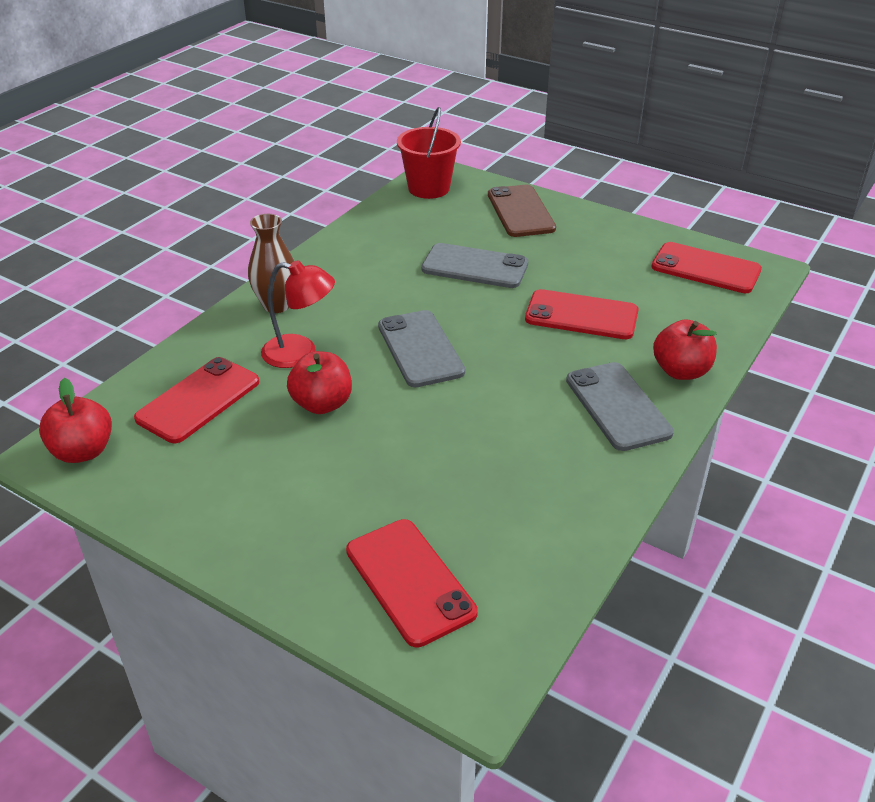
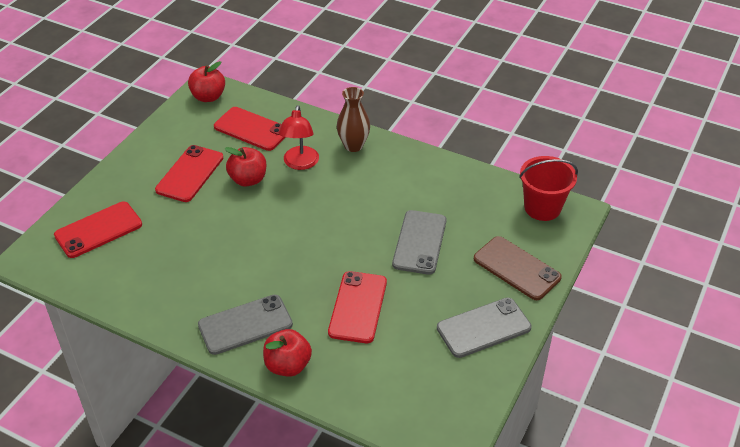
camera: 85 degrees right, 5 degrees up
(420, 349) = (308, 219): grey phone -> grey phone (483, 328)
(520, 211) = (516, 268): brown phone -> brown phone turned 60 degrees clockwise
(705, 269) = (442, 397): red phone -> red phone (190, 174)

